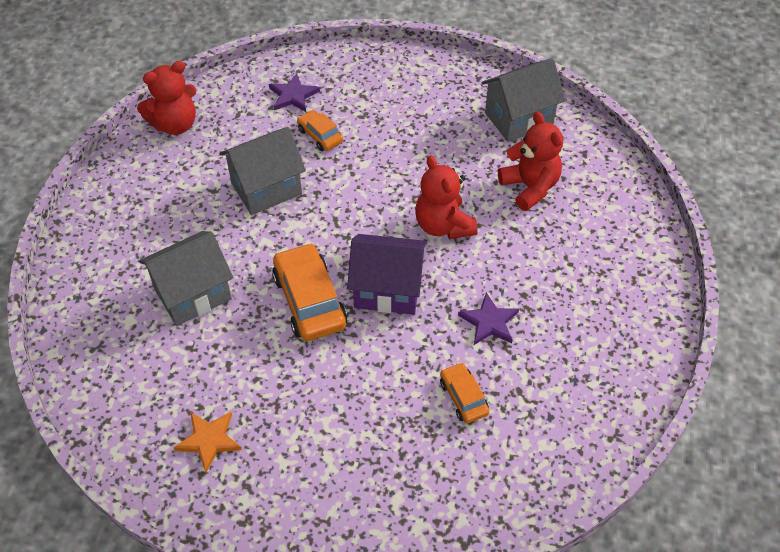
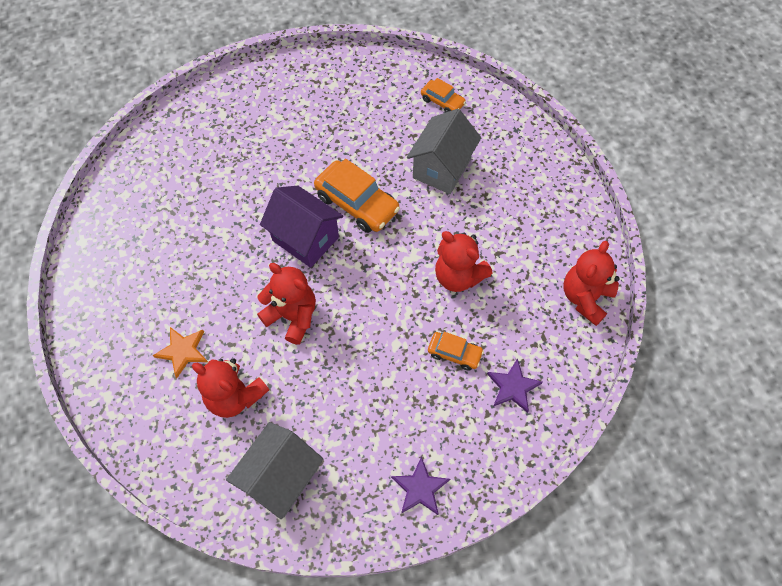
camera: 150 degrees right, 10 degrees up
(209, 440) = (357, 92): orange star -> orange star (183, 351)
(266, 188) = (458, 276): grey house -> red teddy bear
(387, 290) = (305, 239): purple house -> purple house turned 60 degrees clockwise
(463, 397) = (209, 189): orange car -> orange car (442, 101)
(489, 322) = (215, 251): purple star -> purple star (420, 488)

